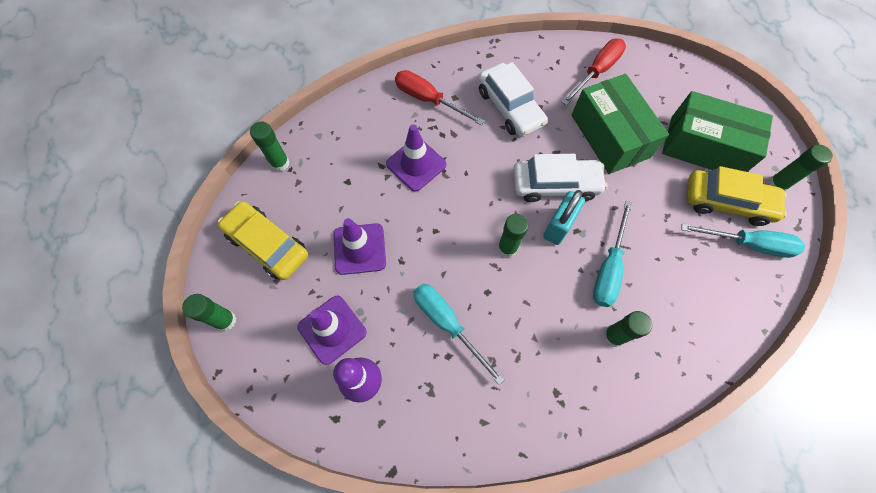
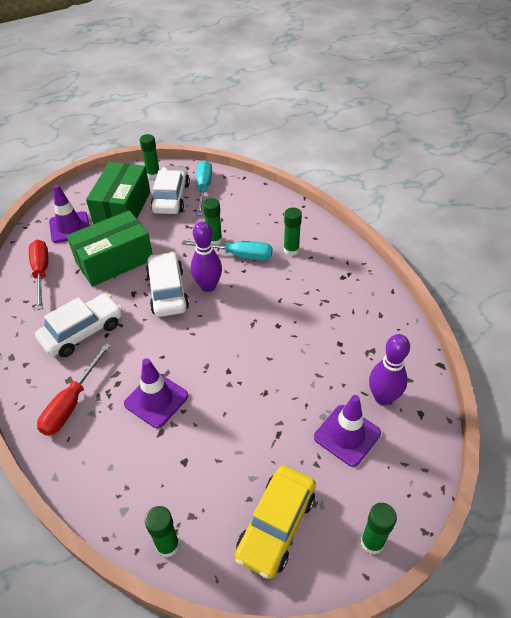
camera: 100 degrees left, 20 degrees down
(359, 249) = (260, 430): purple traffic cone -> purple traffic cone (70, 227)
(447, 323) = (313, 348): turquoise screwdriver -> none
(507, 248) = (234, 317): green glue stick -> green glue stick (214, 240)
(558, 226) = (208, 286): turquoise padlock -> purple bowling pin
(597, 72) = (41, 272): red screwdriver -> red screwdriver turned 45 degrees clockwise
(727, 202) = (171, 197): yellow car -> white car

